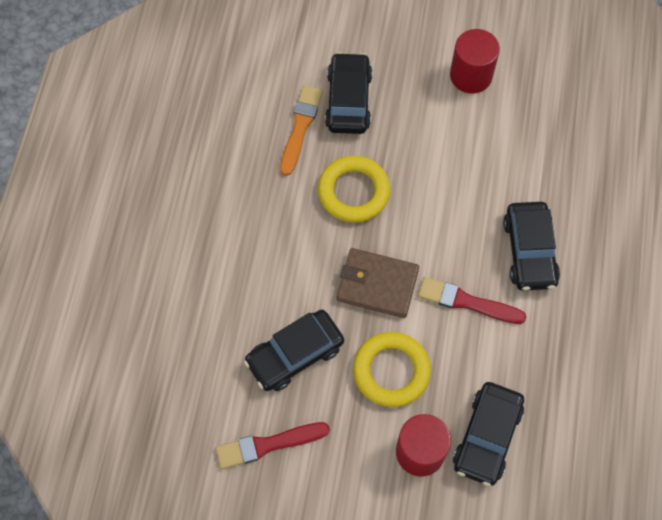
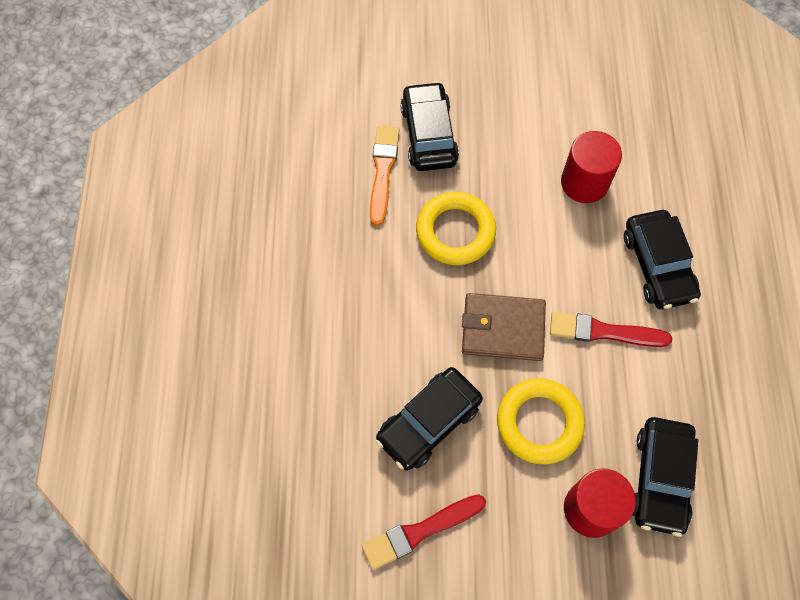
camera: 10 degrees left, 0 degrees up
(471, 75) = (552, 89): red cylinder -> red cylinder (584, 182)

